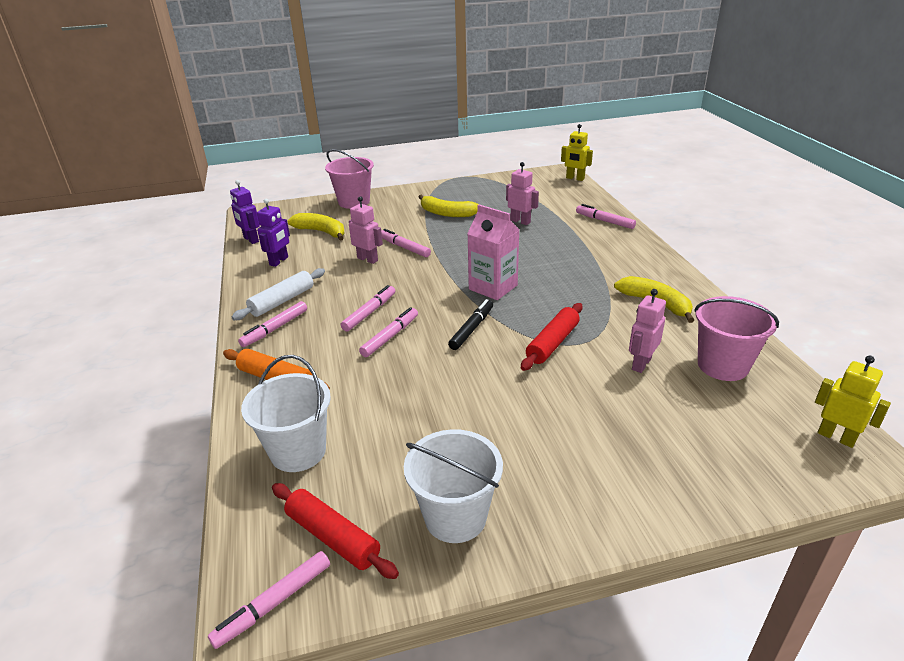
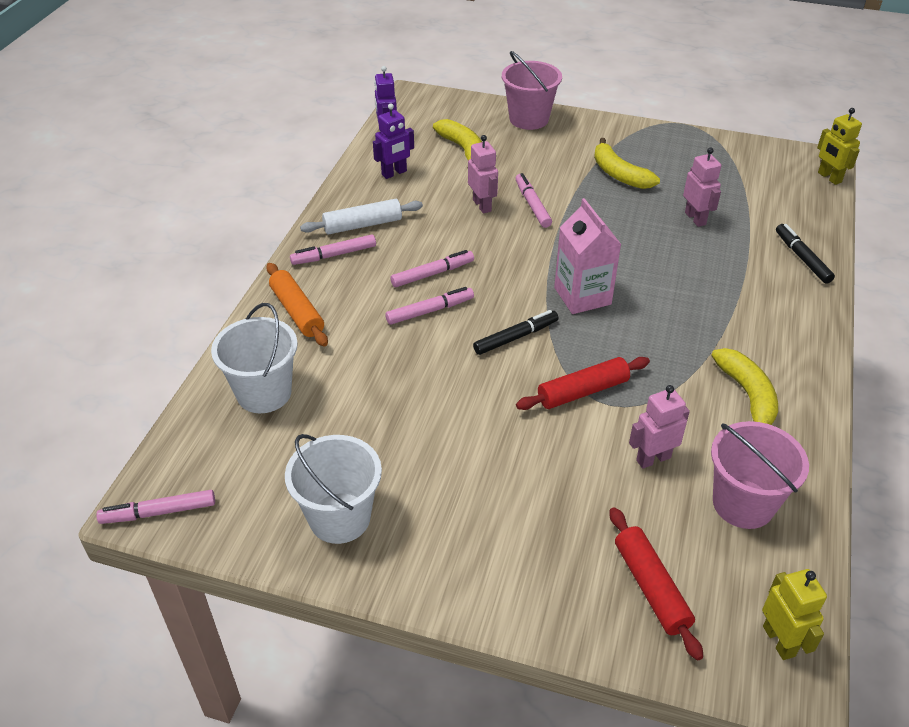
camera: 30 degrees right, 10 degrees up
(332, 537) = (235, 483): red rolling pin -> red rolling pin (651, 587)
(604, 221) = (802, 258): pink marker -> black marker

